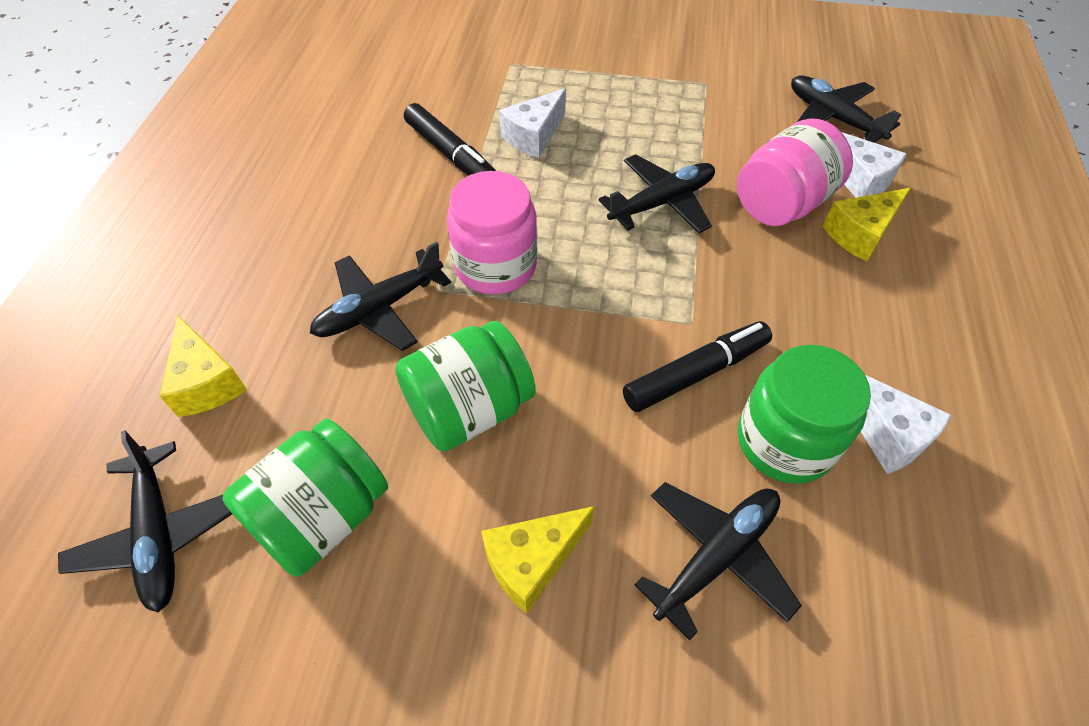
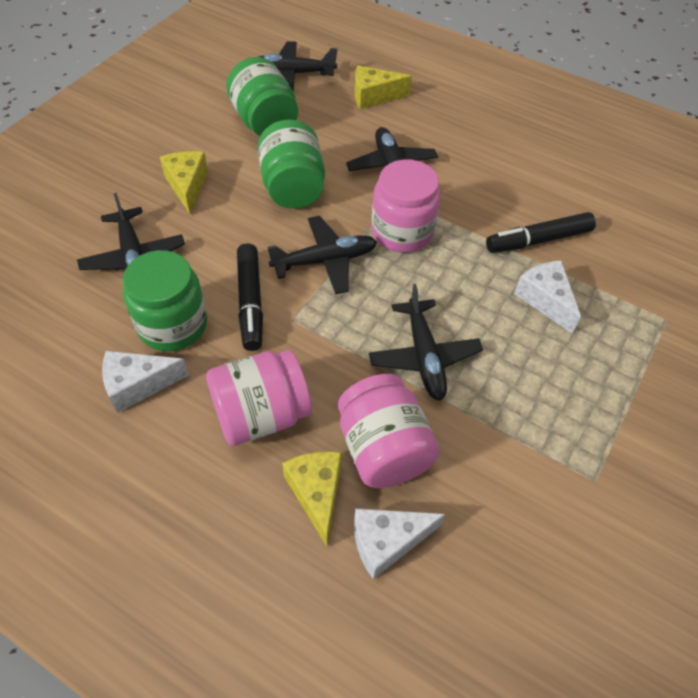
camera: 110 degrees right, 0 degrees up
(823, 303) = (261, 414): none -> pink jar
(832, 118) = (493, 582): black plane -> black plane (325, 261)

